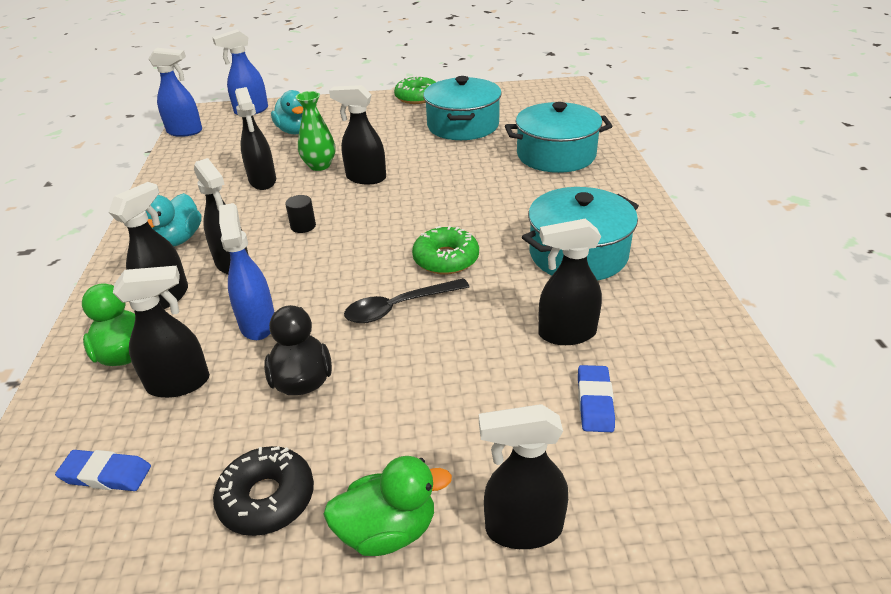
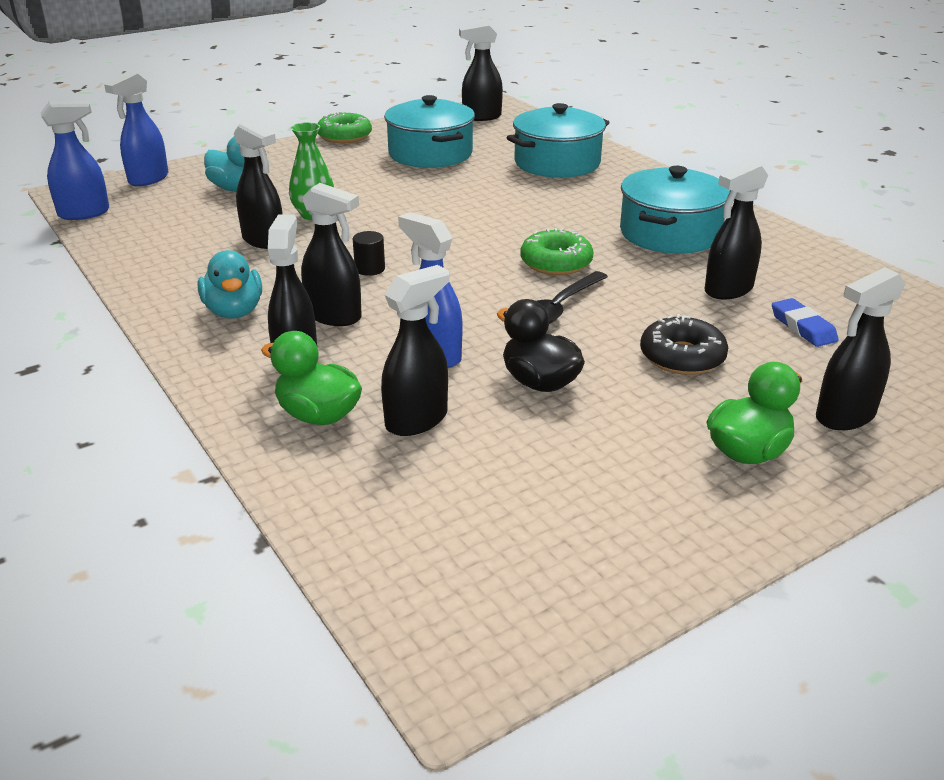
camera: 30 degrees left, 5 degrees down
(106, 474) = (440, 504): blue eraser -> none
(267, 498) = (621, 467): black donut -> black donut (682, 357)
(365, 178) = (383, 216): black spray bottle -> black spray bottle (481, 117)

